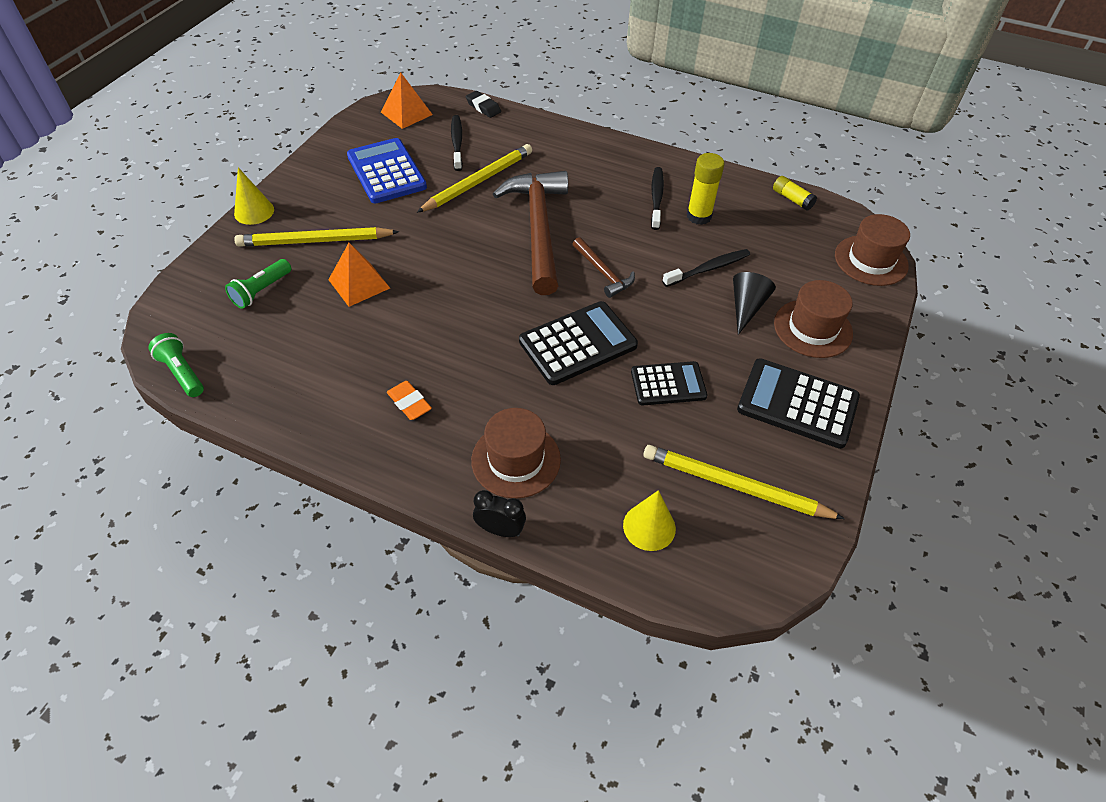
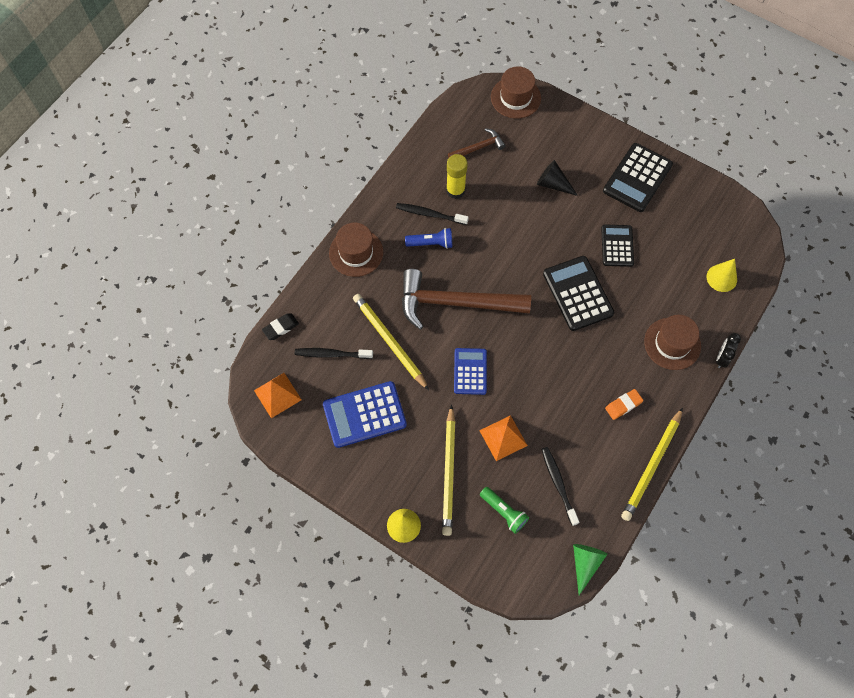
camera: 80 degrees left, 15 degrees up
(182, 373) = (585, 563): green flashlight -> green cone
(447, 248) = (470, 371): none -> blue calculator
(603, 273) = (509, 266): brown hammer -> brown hammer (478, 147)
(616, 202) = (431, 243): none -> blue flashlight
(708, 269) = (513, 197): black toothbrush -> black toothbrush (558, 484)
(735, 486) = (695, 227): yellow pencil -> yellow pencil (652, 466)
(792, 199) = (444, 125): yellow glue stick -> none
(812, 328) = (576, 151): brown hat -> brown hat (356, 252)

